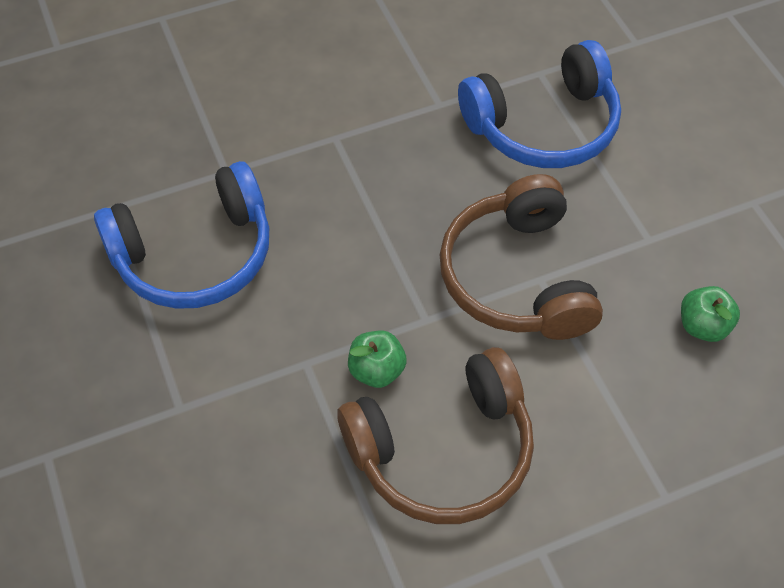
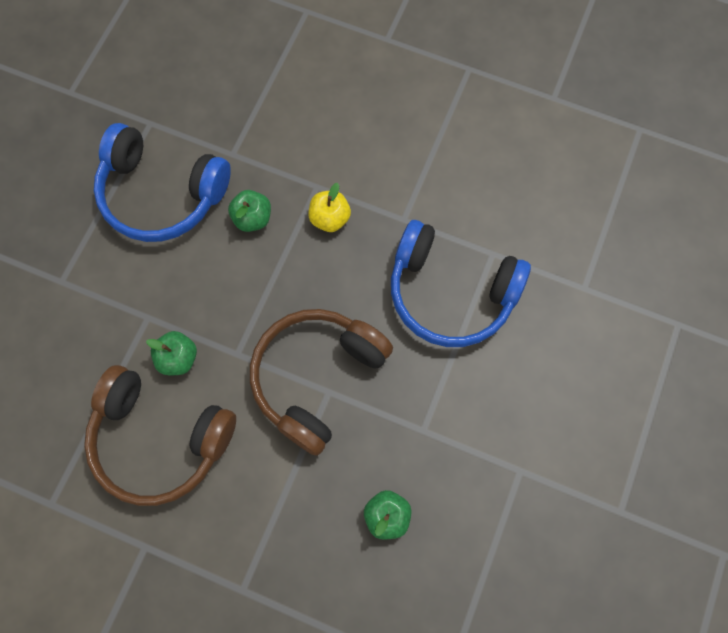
camera: 45 degrees right, 15 degrees up
(307, 205) = (252, 218): none -> green apple
(377, 152) = (330, 218): none -> yellow apple

